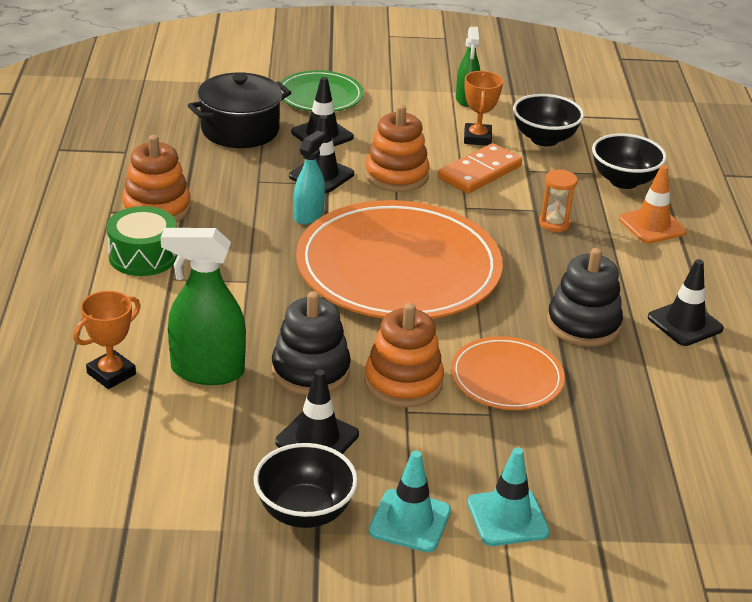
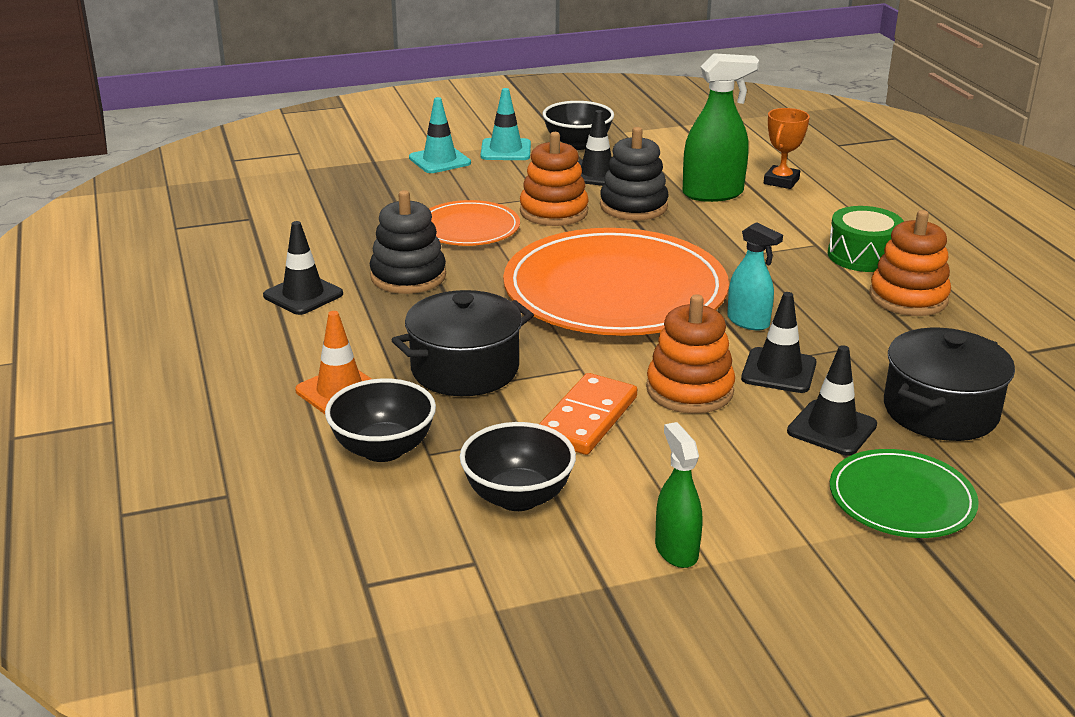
camera: 165 degrees right, 5 degrees down
(308, 216) = (748, 322): turquoise spray bottle -> turquoise spray bottle turned 60 degrees counterclockwise
(477, 138) = (618, 474): orange trophy -> none
(554, 223) = (465, 369): orange hourglass -> black pot

